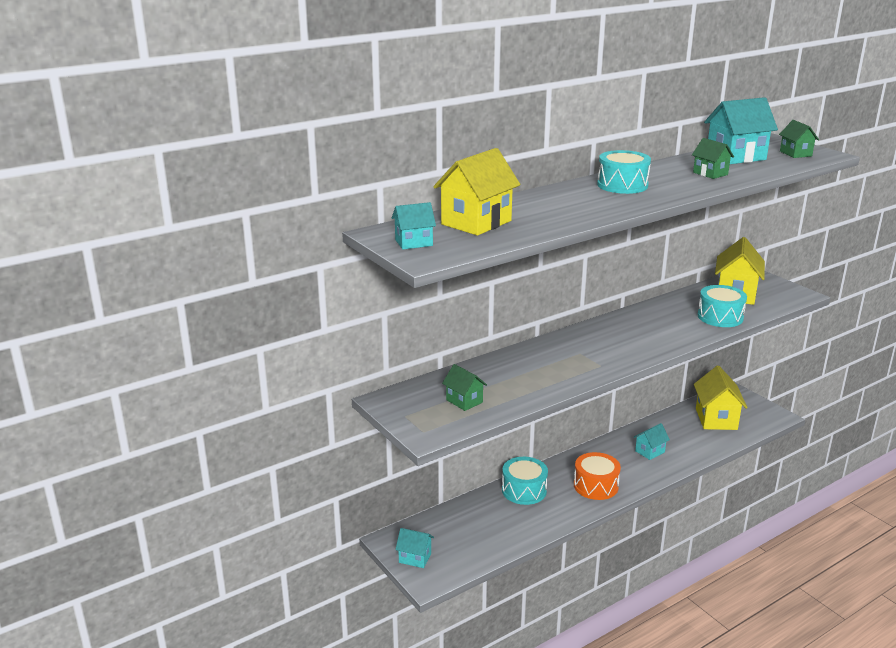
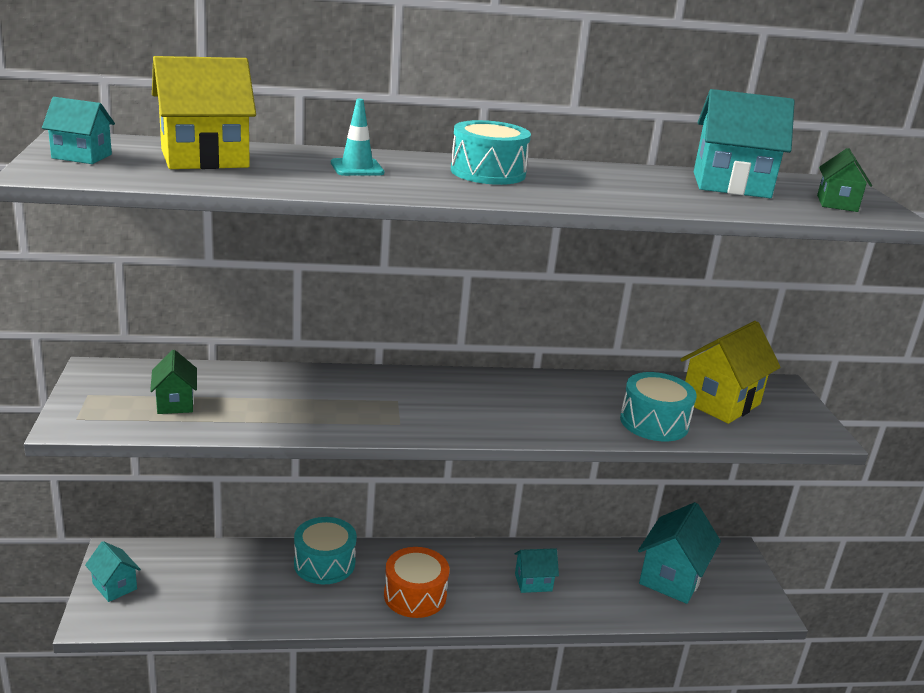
camera: 25 degrees right, 0 degrees up
(560, 203) = (357, 168): none -> turquoise traffic cone
(710, 173) = (645, 191): green house -> none
(716, 419) = (671, 578): yellow house -> turquoise house

